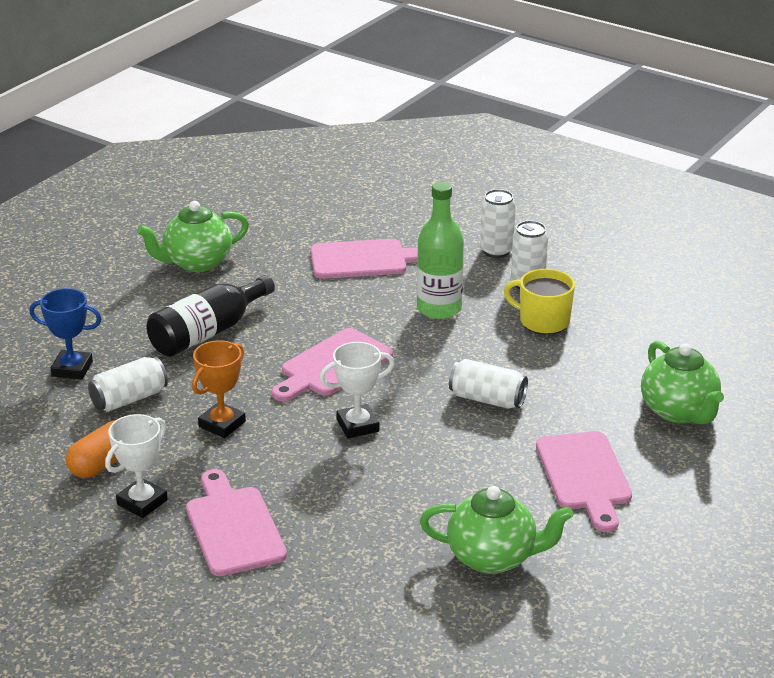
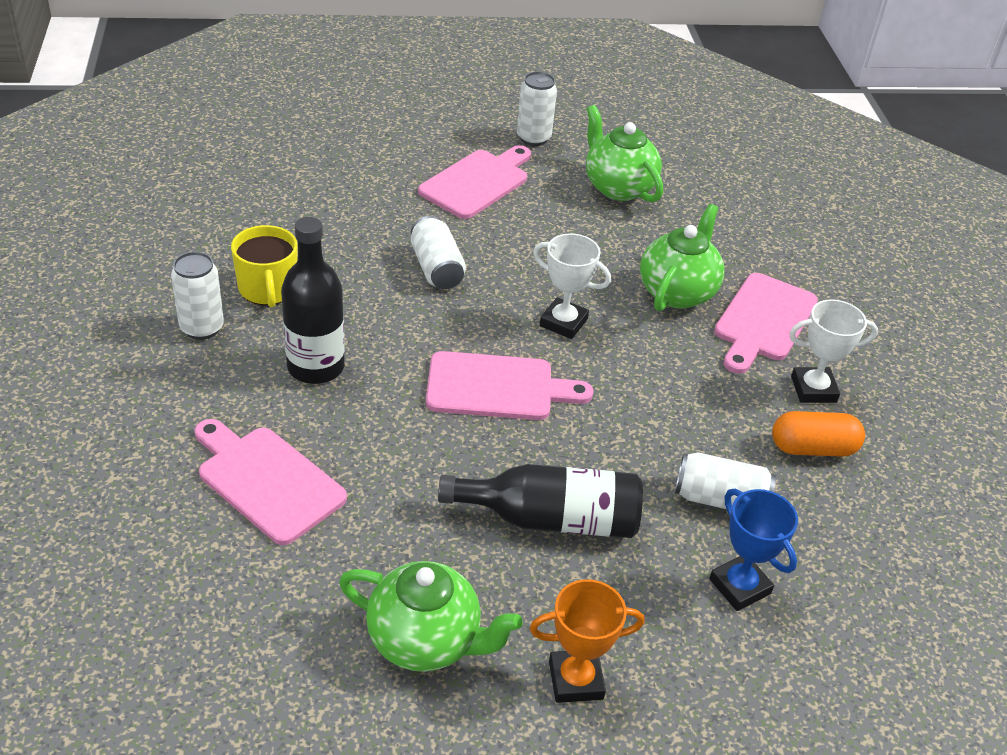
camera: 135 degrees left, 10 degrees up
(222, 424) = (668, 407): orange trophy -> orange trophy (575, 680)
(439, 308) = (316, 367): green bottle -> black bottle
(496, 251) = (145, 382): white can -> white can (533, 138)
(679, 412) = (338, 167): green teapot -> green teapot (677, 292)

